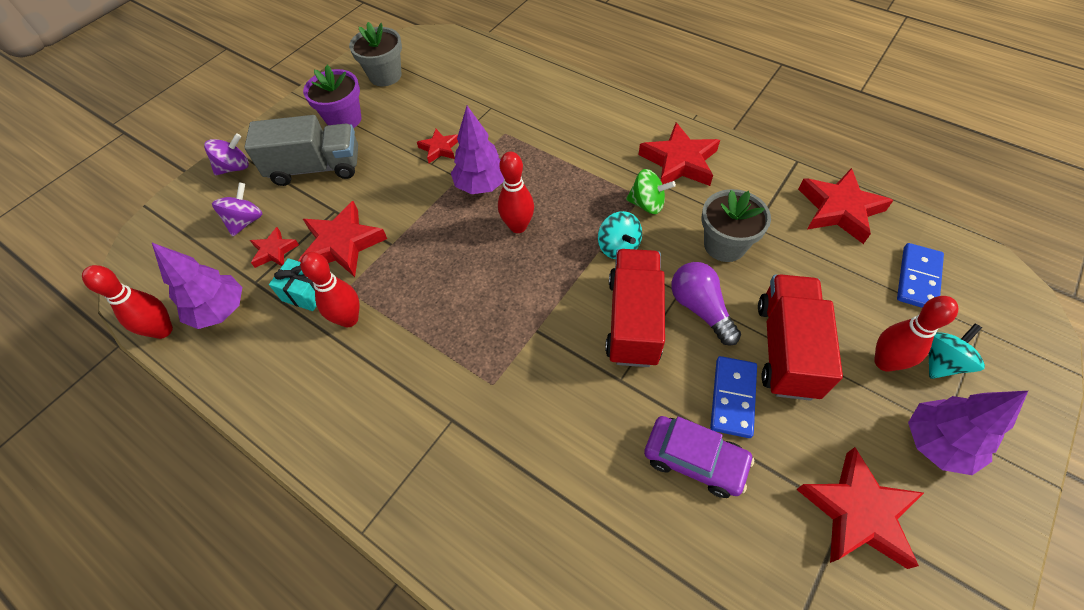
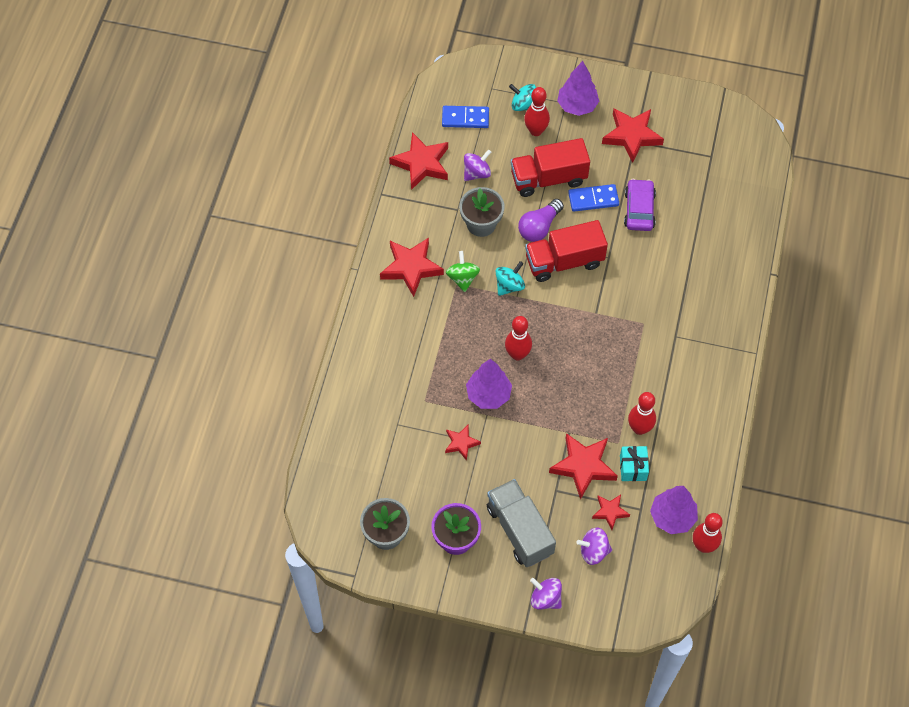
camera: 115 degrees left, 5 degrees up
(813, 264) = (477, 173): none -> purple spinning top

